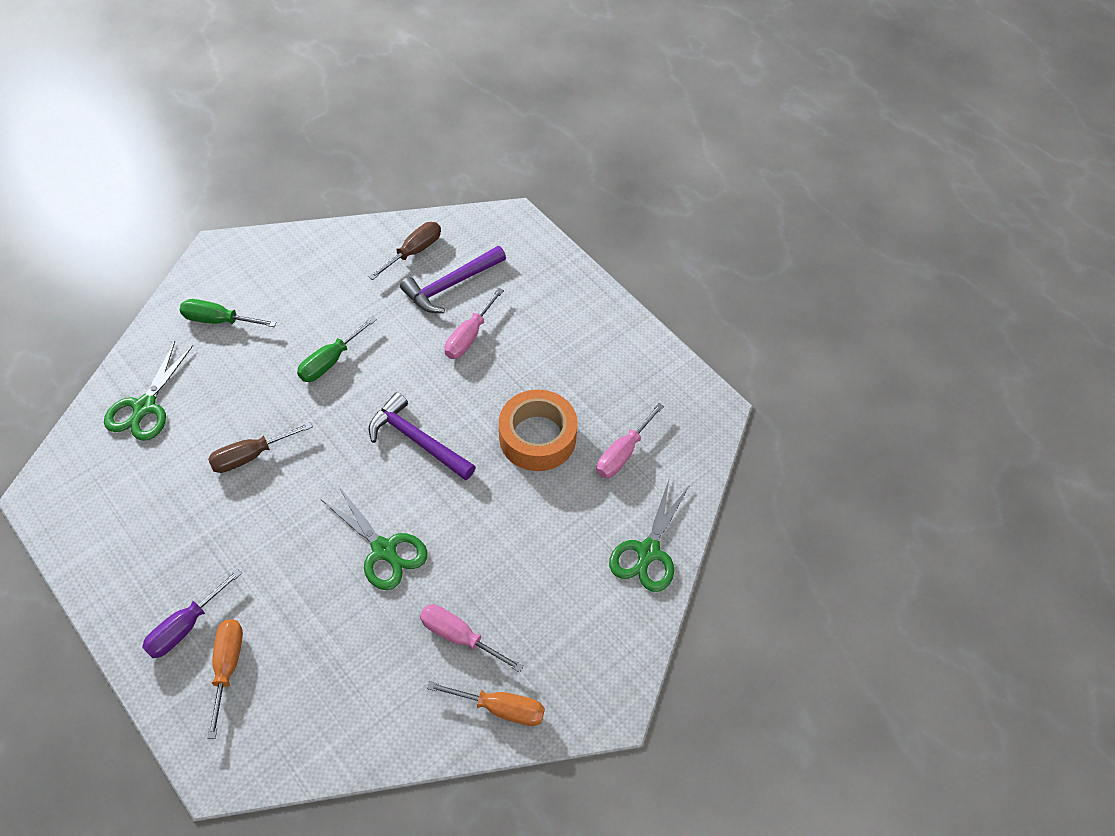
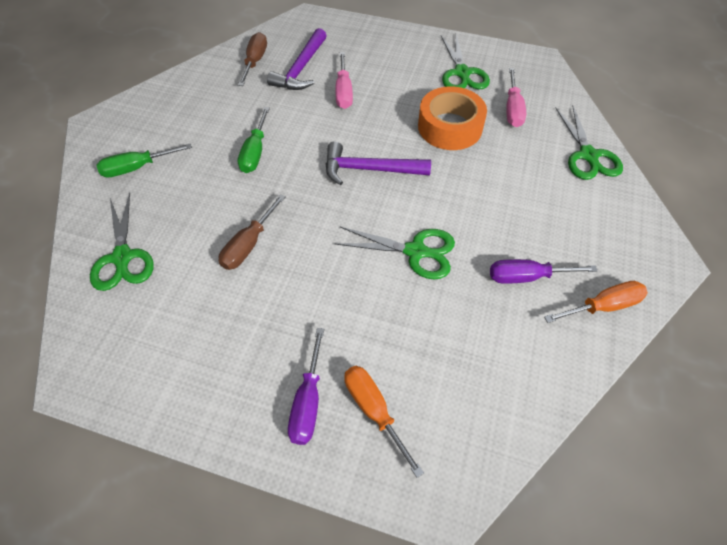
camera: 30 degrees left, 0 degrees up
(459, 637) = (527, 277): pink screwdriver -> purple screwdriver
(611, 379) = (462, 73): none -> green scissors

